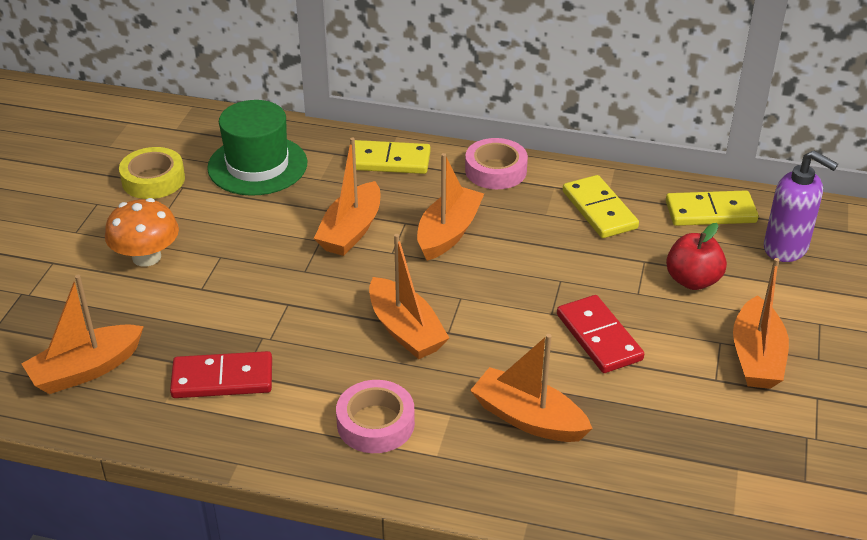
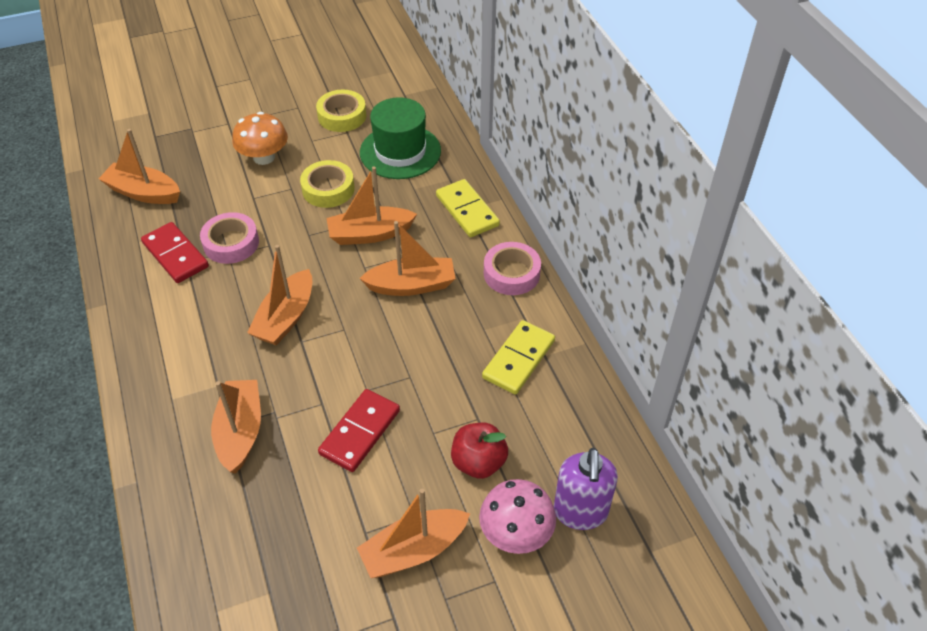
camera: 55 degrees right, 10 degrees up
(253, 232) = (328, 189): none -> yellow tape
(375, 423) = (182, 351): pink tape -> pink tape (231, 243)
(710, 212) = (583, 434): yellow domino -> none
(780, 291) = (516, 532): none -> pink mushroom

